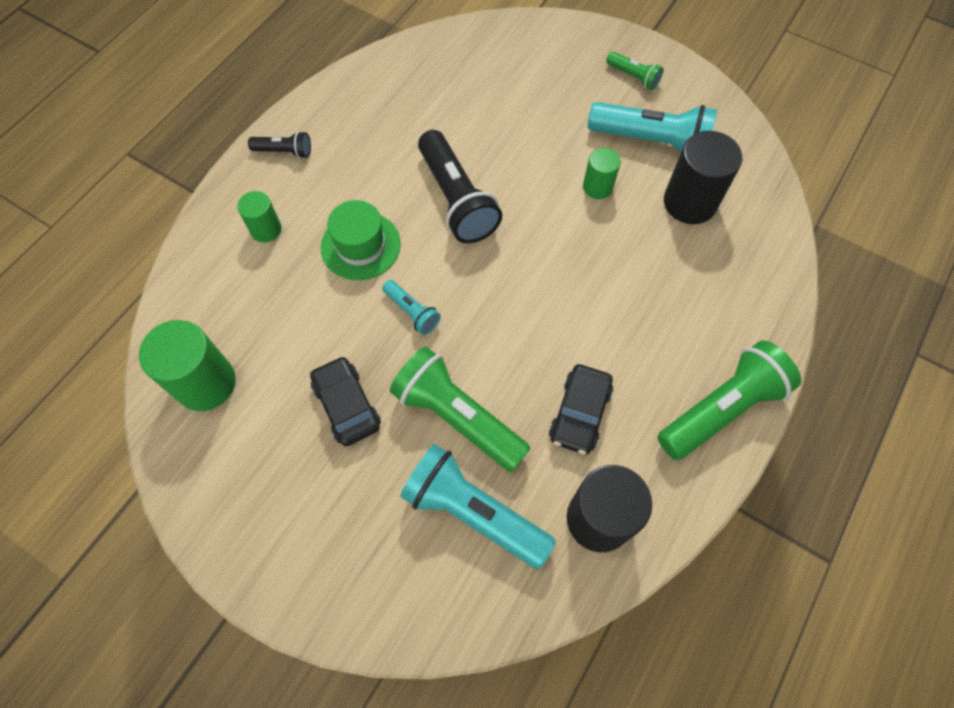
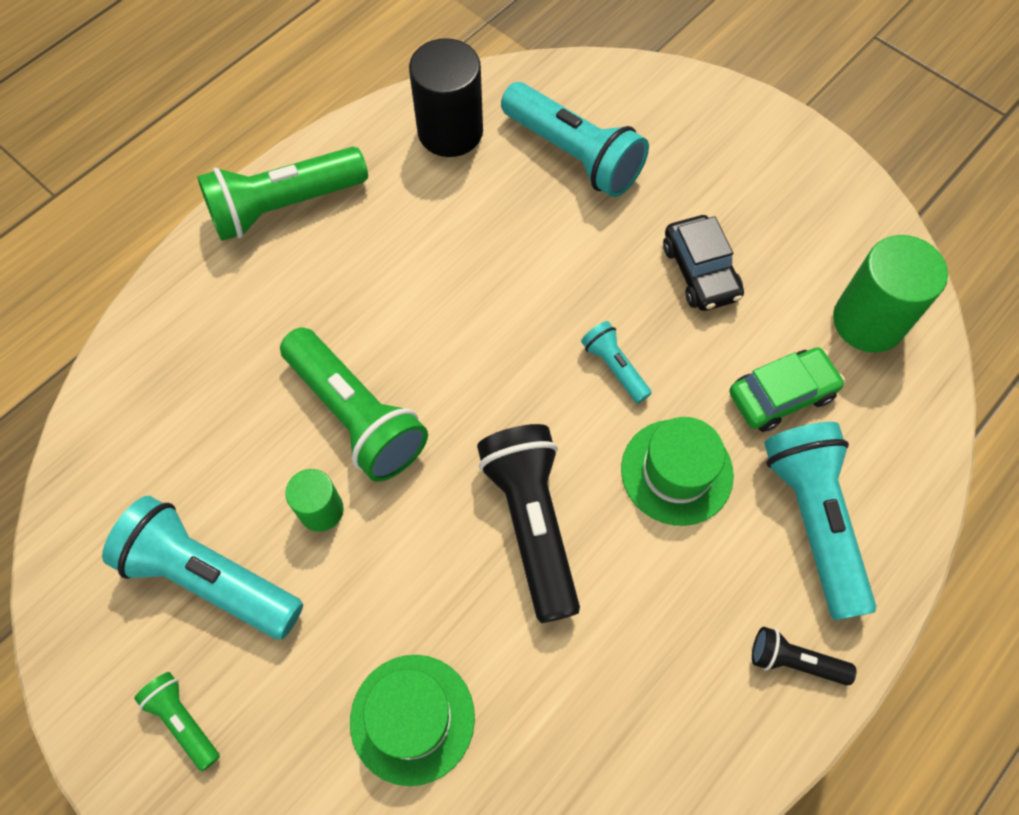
camera: 170 degrees left, 0 degrees up
(266, 229) = (813, 520): green cylinder -> turquoise flashlight
(282, 311) = (781, 395): none -> green car
(457, 416) = (576, 242): green flashlight -> green flashlight (356, 416)
(506, 95) = (412, 718): none -> green hat
(579, 413) = (440, 224): black car -> none
(690, 202) = (201, 462): black cylinder -> none

